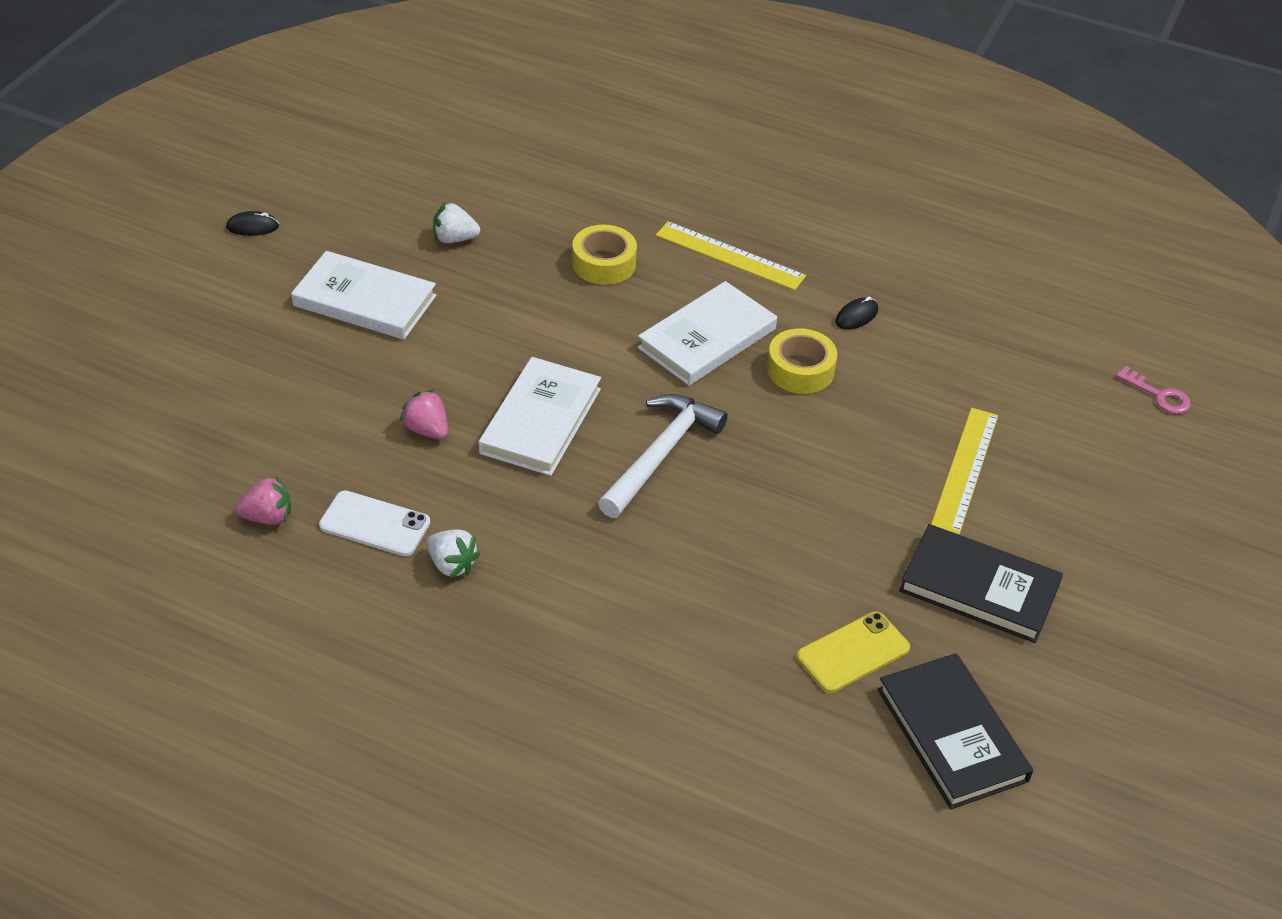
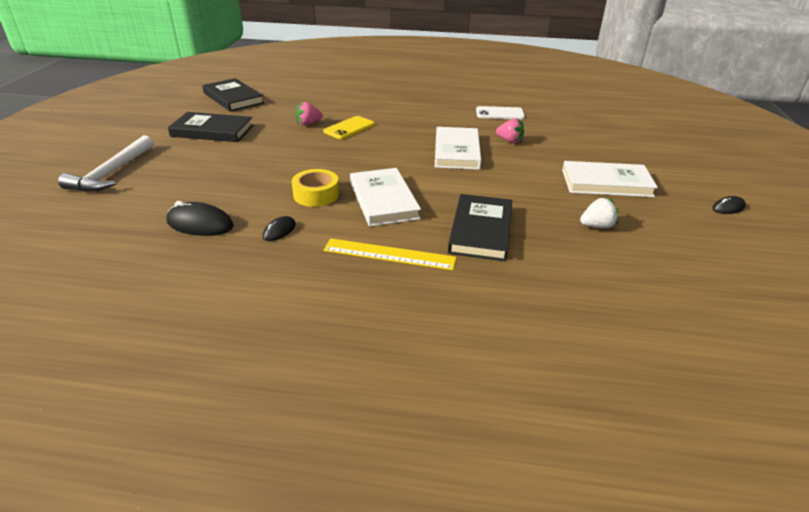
camera: 165 degrees right, 10 degrees down
(267, 517) = (545, 110): pink strawberry -> pink strawberry (308, 124)
(452, 565) = (457, 108): white strawberry -> none
(604, 263) = (480, 230): yellow tape -> black book
(661, 454) = (385, 149): white hammer -> white hammer (111, 173)
(707, 338) = (383, 200): white book -> white book turned 45 degrees counterclockwise
(853, 652) = (275, 109): yellow phone -> yellow phone (349, 128)
(959, 349) = (200, 224): none -> black mouse
(965, 470) = (210, 167): yellow ruler -> none
(1159, 395) = (51, 222): pink key -> none

